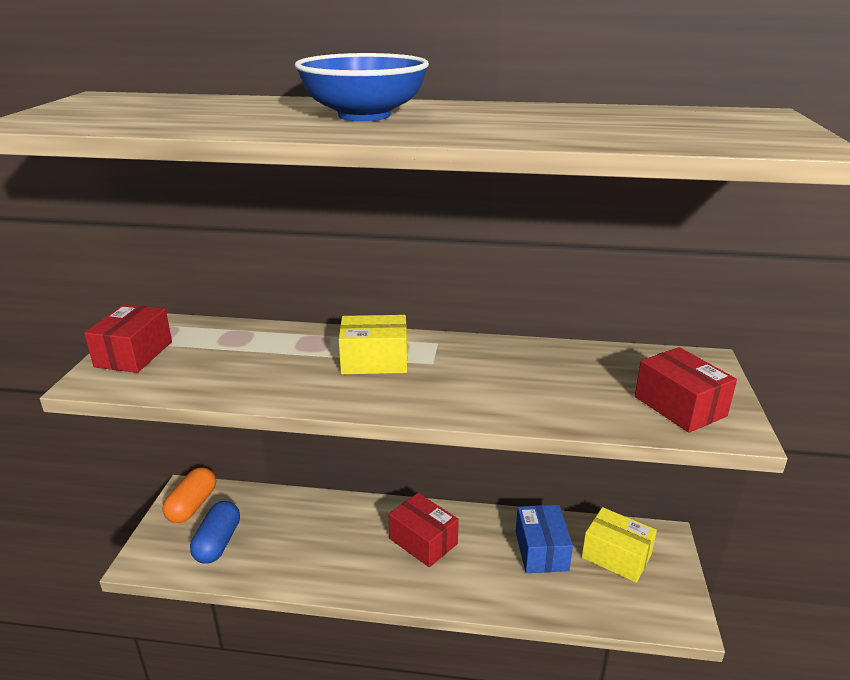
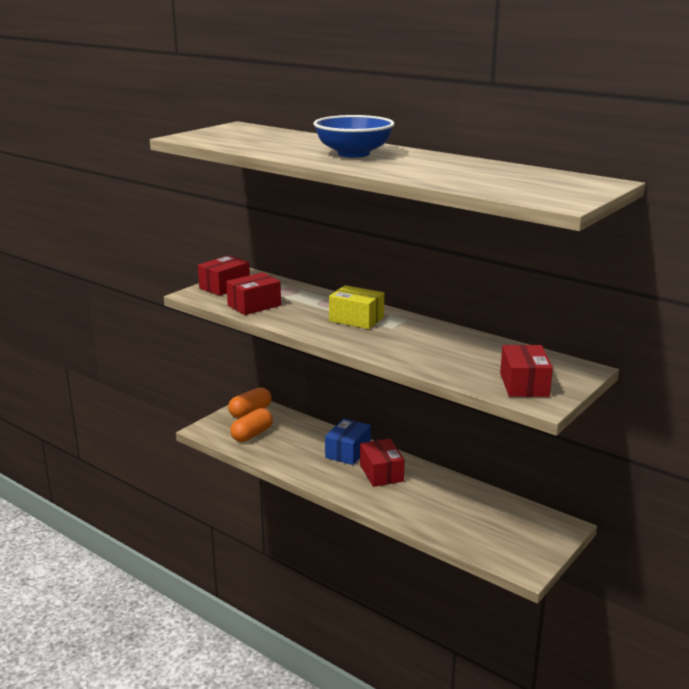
camera: 30 degrees right, 5 degrees down
(208, 376) = (254, 305): none -> red box
(218, 543) = (252, 434): blue capsule -> orange capsule
(541, 550) = (460, 503): blue box -> blue box (348, 452)
(616, 556) = (513, 523): yellow box -> none

